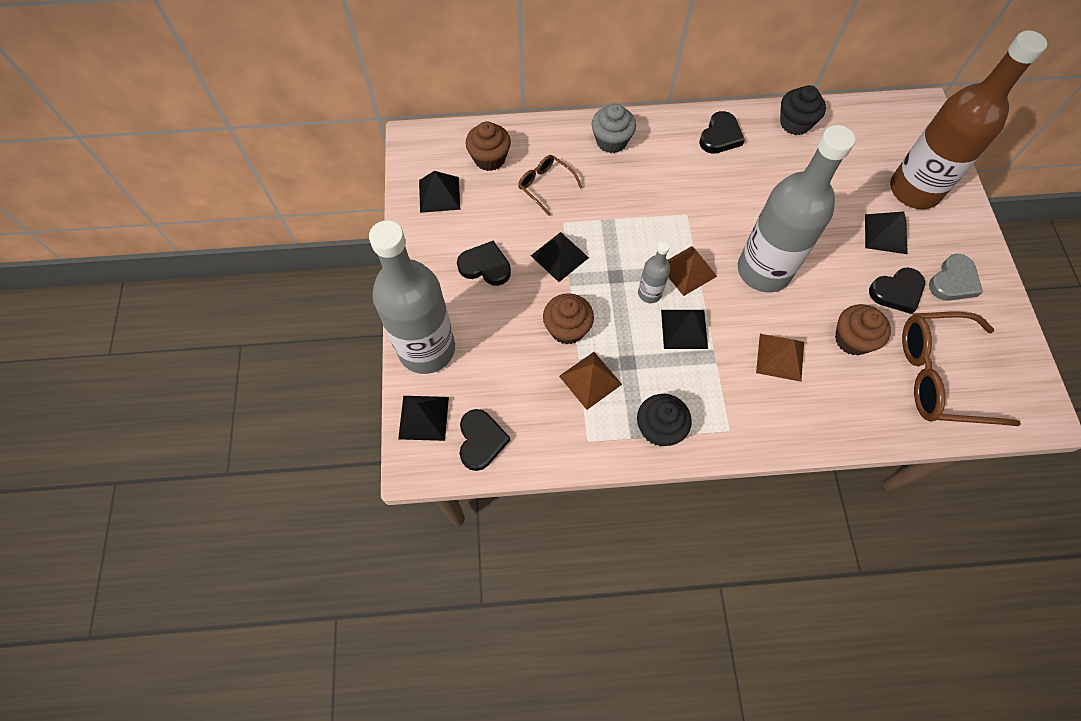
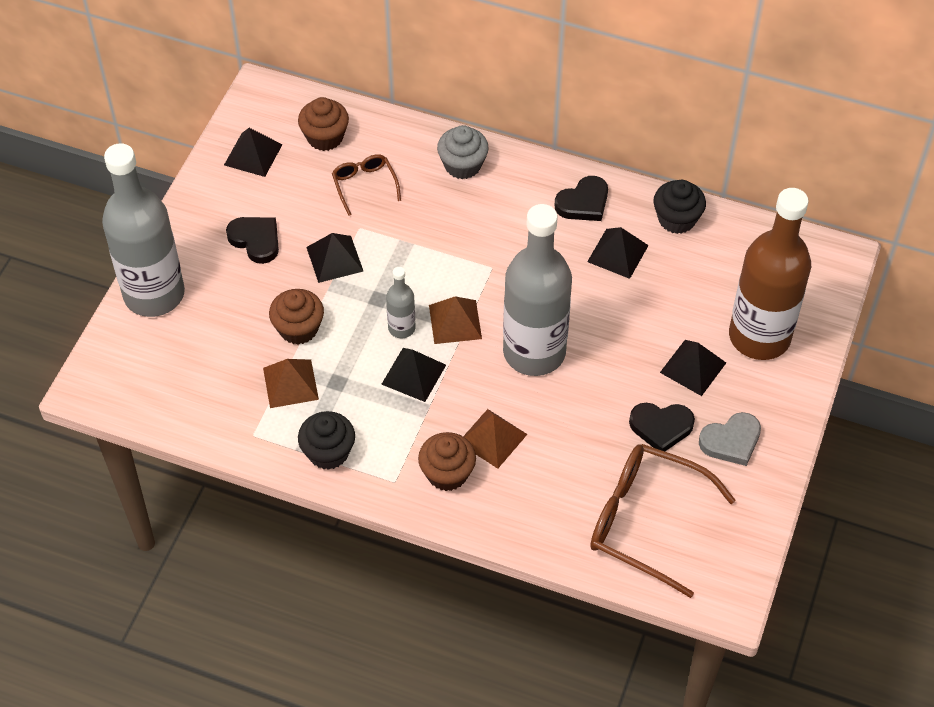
camera: 25 degrees right, 10 degrees down
(423, 417) = (115, 353): black pyramid -> black pyramid (618, 253)
(481, 441) = (155, 394): black heart -> none
(852, 339) = (579, 452): brown cupcake -> brown cupcake (447, 473)

